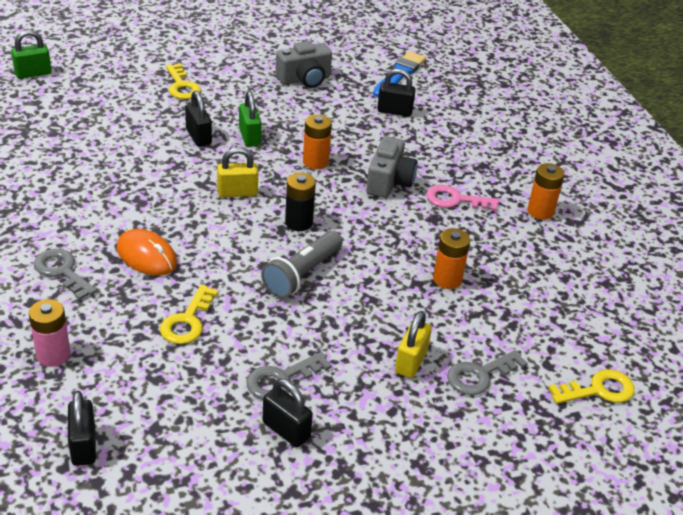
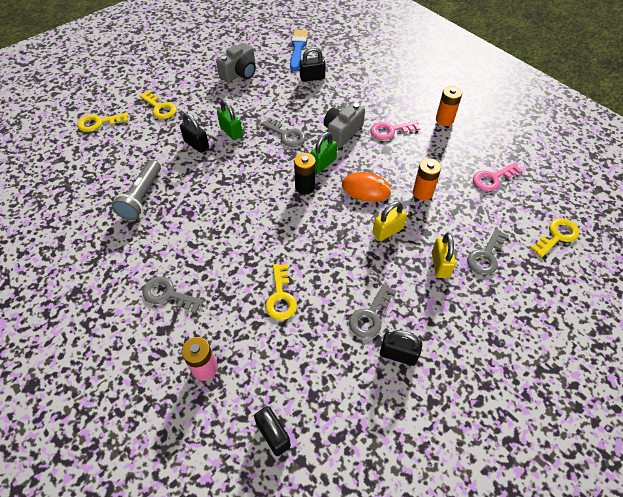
camera: 20 degrees left, 15 degrees up
(33, 73) = (44, 135): green padlock -> green padlock (323, 163)
(101, 80) = (99, 123): none -> yellow key
(146, 256) = (220, 256): orange mouse -> orange mouse (366, 189)
(237, 192) = (250, 179): yellow padlock -> yellow padlock (387, 231)
(302, 274) = (332, 226): grey flashlight -> grey flashlight (142, 197)
(315, 162) = (286, 135): orange battery -> grey key
(389, 181) = (342, 132): grey camera -> grey camera turned 135 degrees counterclockwise
(557, 297) = (492, 178): none -> pink key

